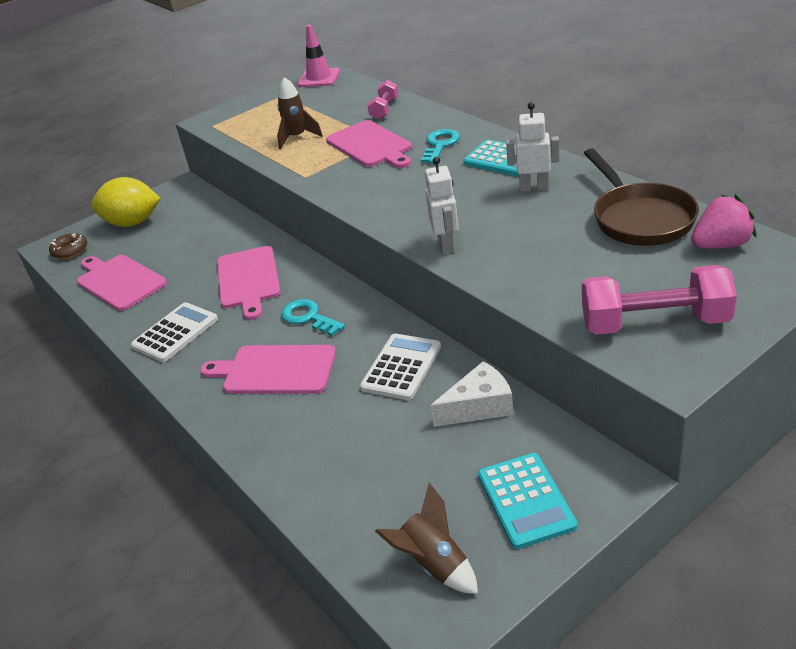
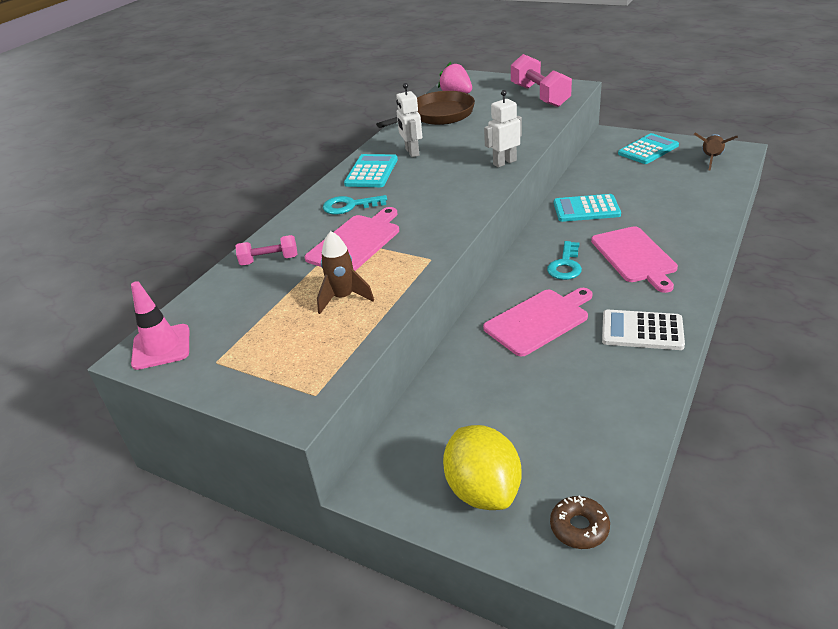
camera: 115 degrees left, 0 degrees up
(119, 281) = (603, 423): pink cutting board -> none
(401, 367) = (586, 209): white calculator -> turquoise calculator
(479, 406) = (596, 176): white cheese -> none

